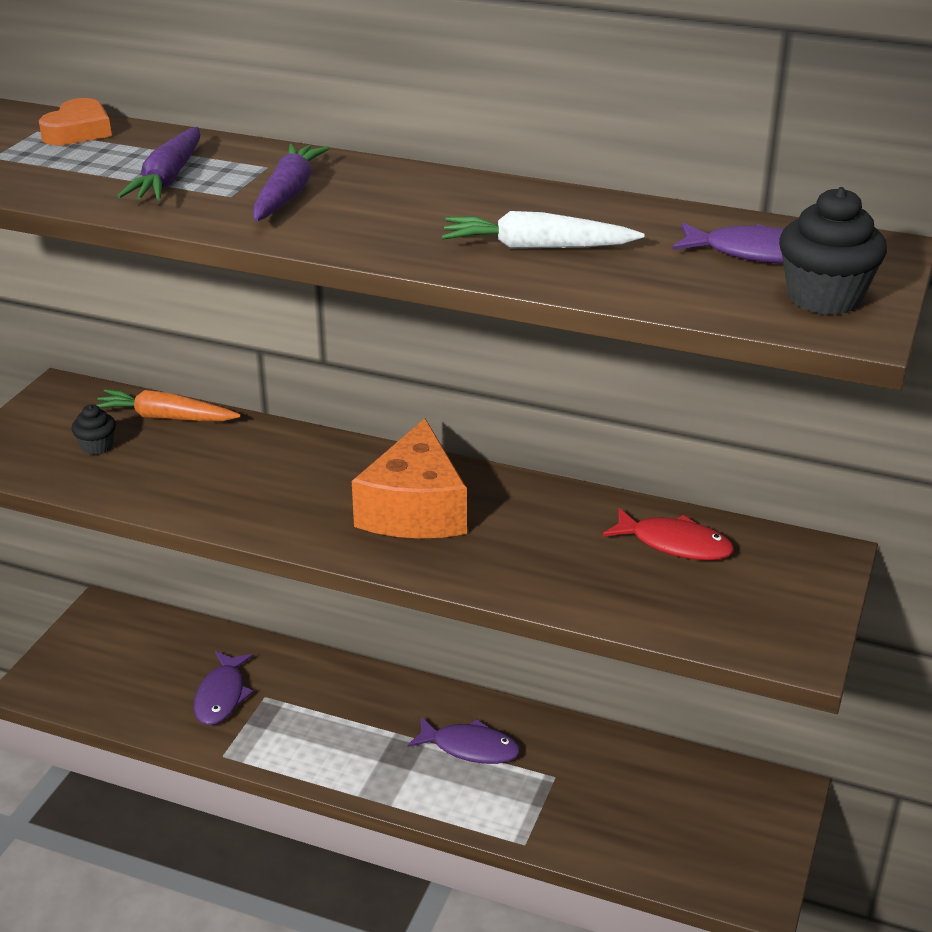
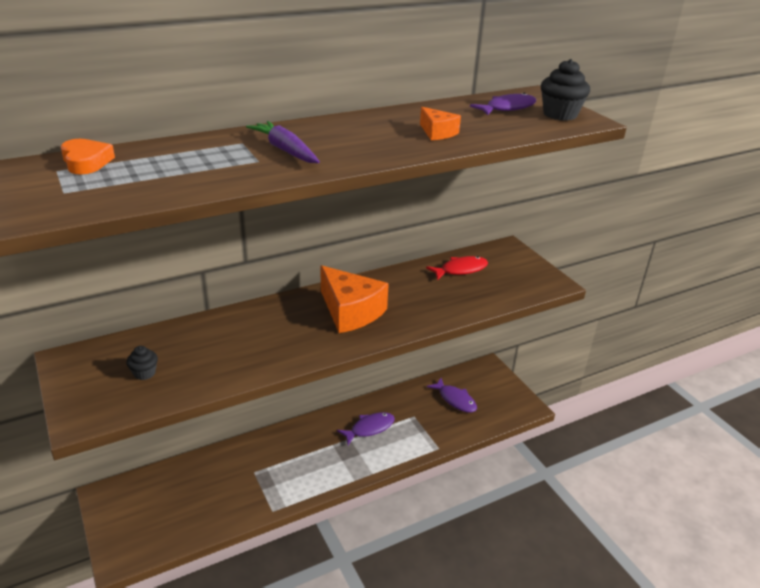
camera: 50 degrees left, 0 degrees up
(165, 417) = (158, 339): orange carrot -> none
(168, 178) = (205, 165): purple carrot -> none
(221, 696) = (232, 487): purple fish -> purple fish (455, 400)
(536, 247) = (437, 133): white carrot -> orange cheese

